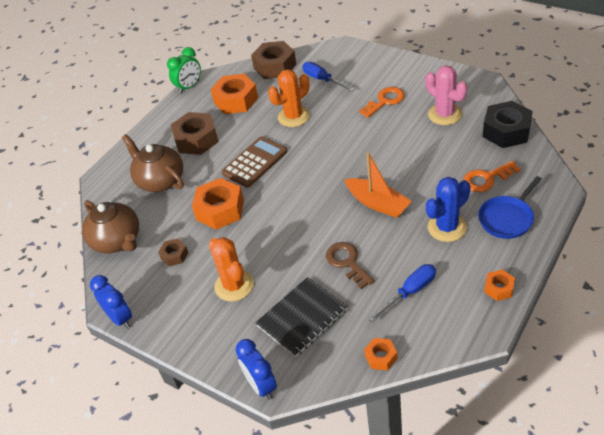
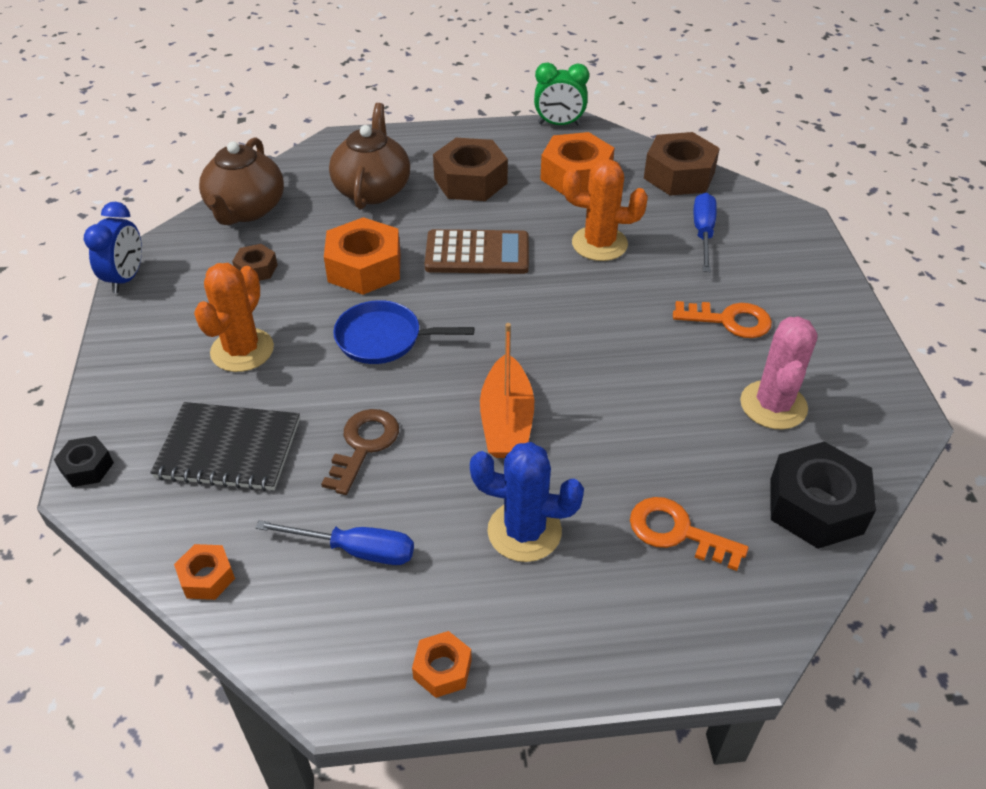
camera: 45 degrees right, 0 degrees up
(261, 385) = (87, 467): blue clock -> black nut
(507, 218) = (610, 606): blue pan -> blue pan (383, 338)

